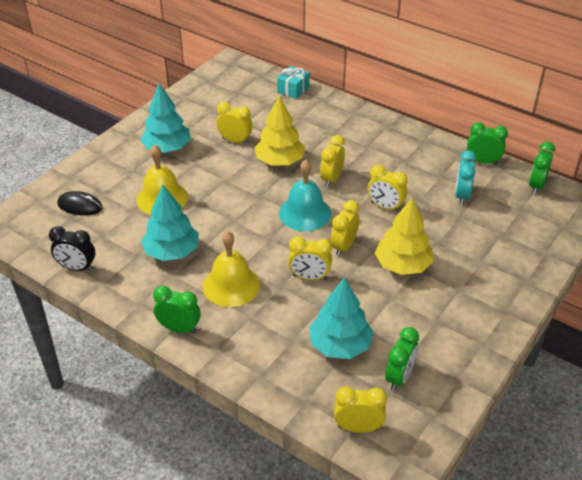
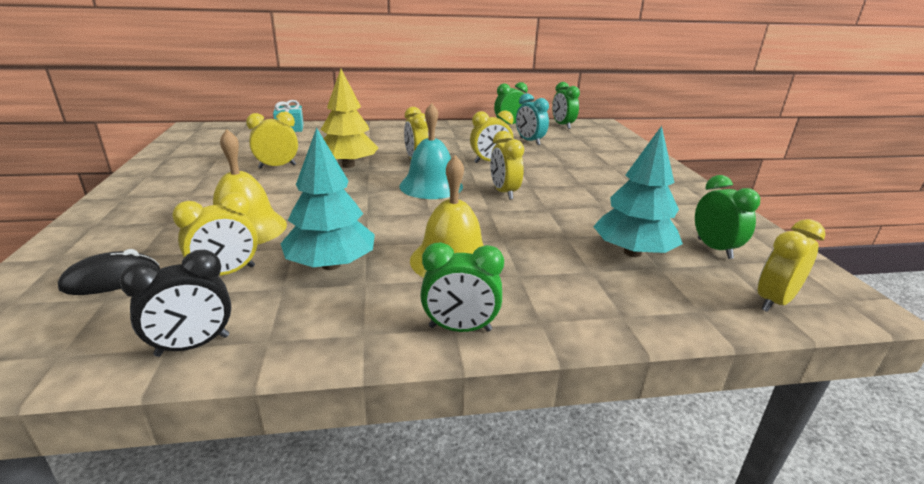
camera: 45 degrees left, 15 degrees down
(167, 148) = (195, 192): turquoise tree -> none
(179, 328) = (460, 328): green clock -> green clock turned 150 degrees counterclockwise
(309, 277) = (515, 221): yellow clock -> yellow clock (226, 273)
(403, 265) = (568, 185): yellow tree -> none

